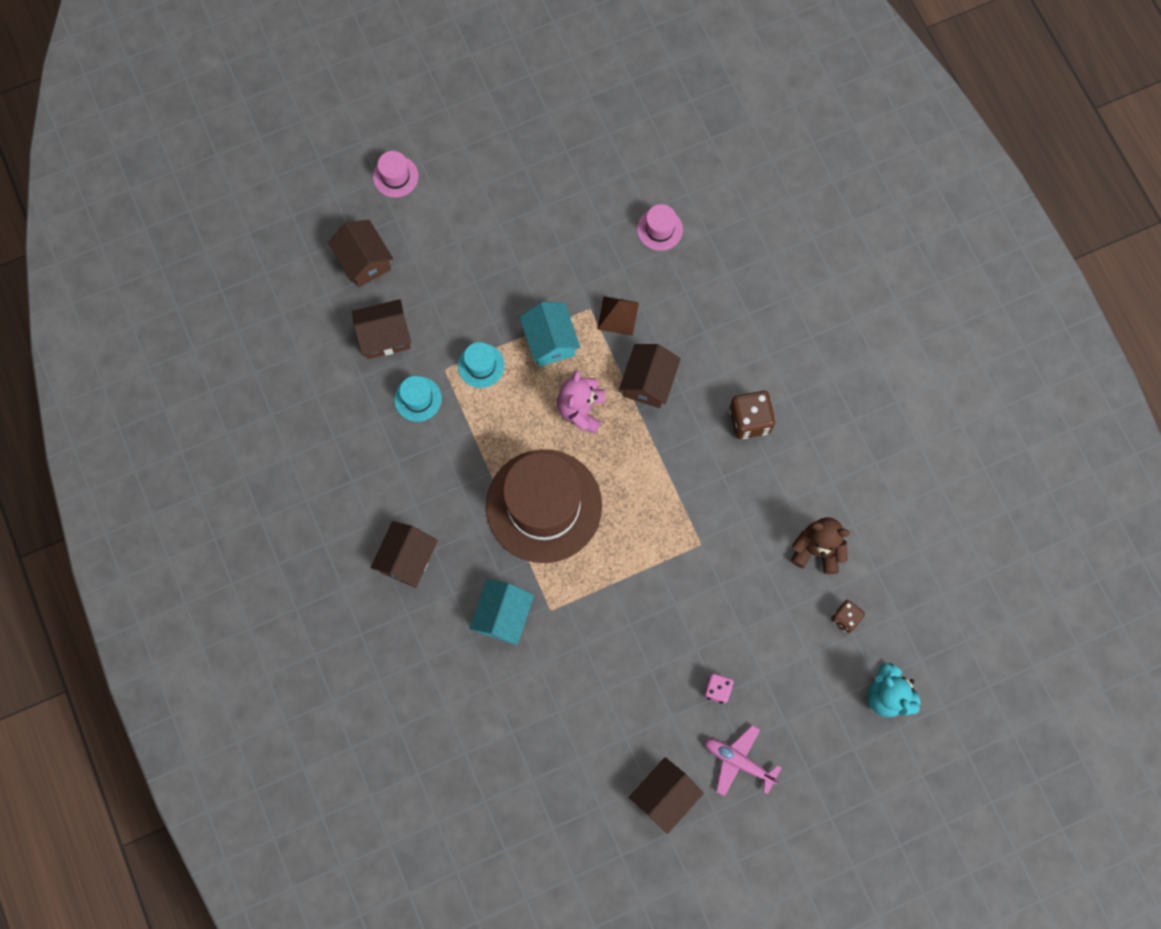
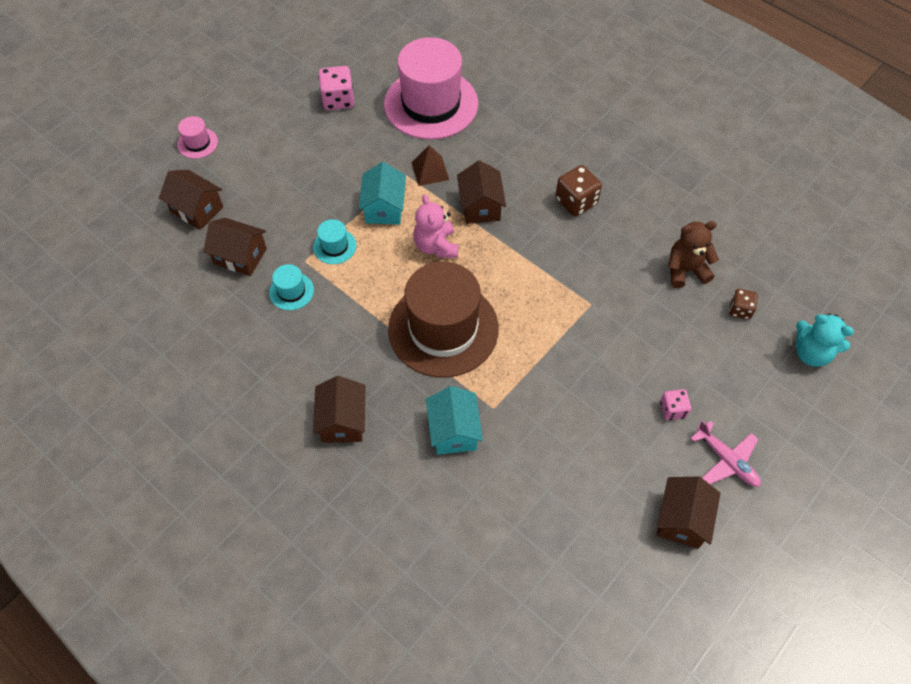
camera: 25 degrees left, 15 degrees down
(385, 336) = (240, 256): brown house -> brown house turned 60 degrees clockwise
(550, 341) = (384, 208): turquoise house -> turquoise house turned 45 degrees clockwise
(563, 181) = (338, 100): none -> pink dice
(659, 229) = (431, 104): pink hat -> pink hat, size x2.41
(738, 761) = (726, 460): pink plane -> pink plane turned 135 degrees counterclockwise

